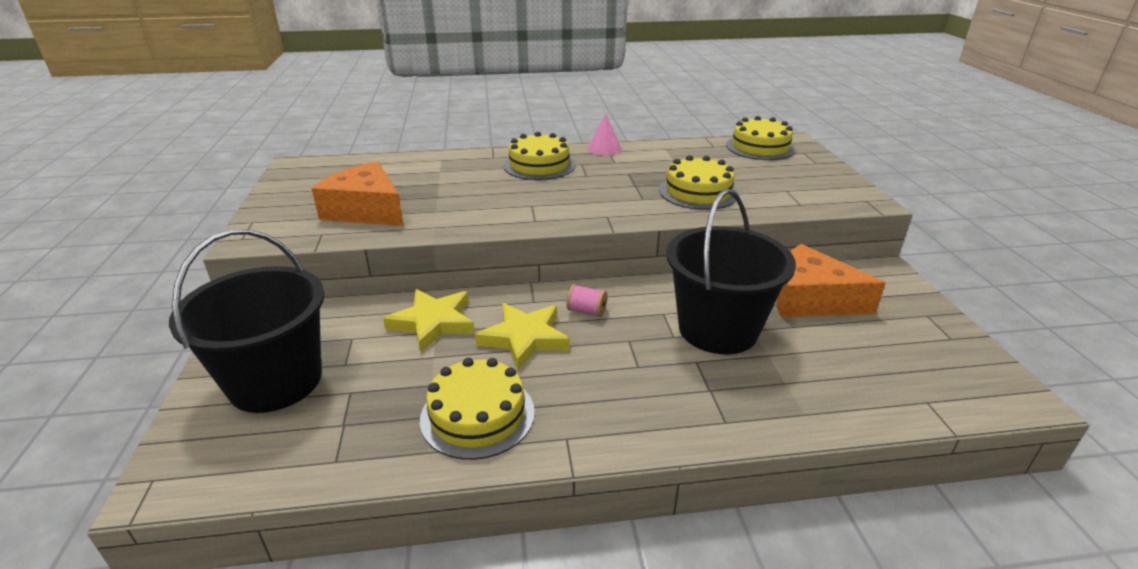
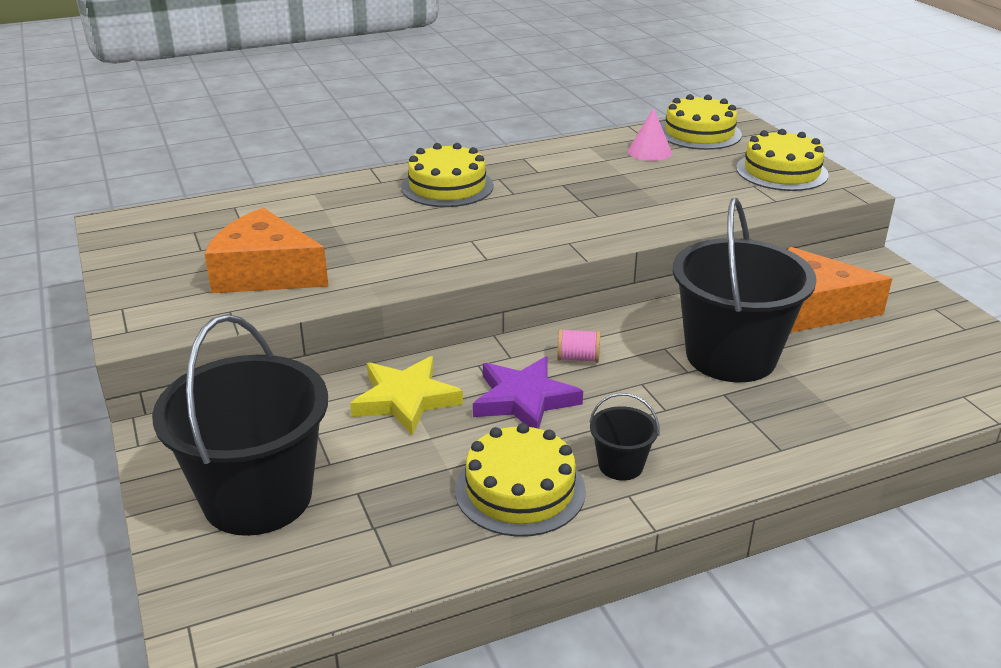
camera: 15 degrees left, 0 degrees up
(525, 338) = (524, 400): yellow star -> purple star
(574, 409) = (620, 465): none -> black bucket
(604, 148) = (515, 155): pink cone -> pink cone (649, 152)
(698, 192) = (657, 199): yellow cake -> yellow cake (781, 171)

